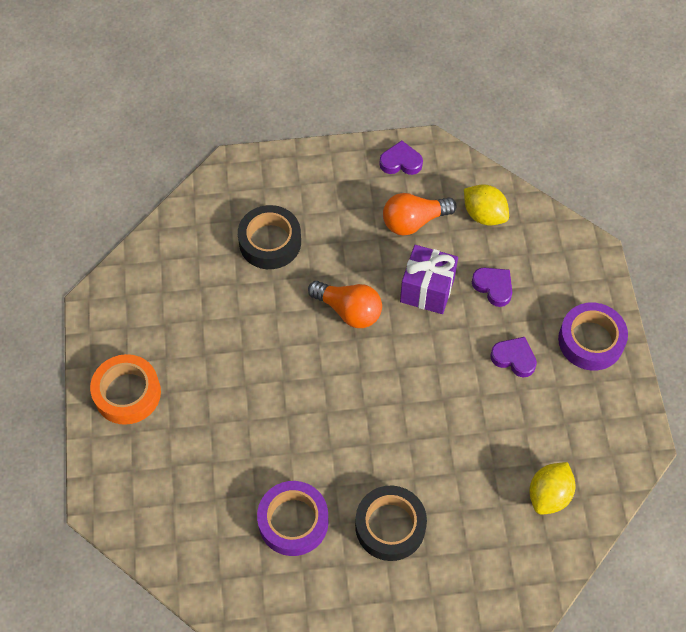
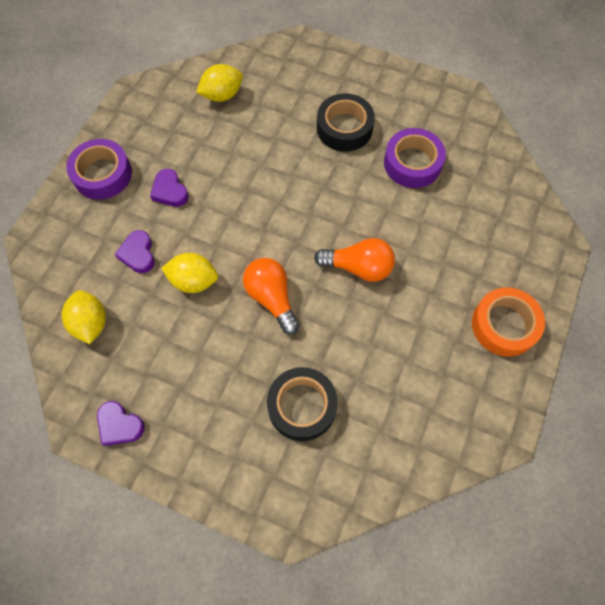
camera: 150 degrees left, 5 degrees up
(413, 221) = (156, 352): orange light bulb -> orange light bulb (358, 267)
(427, 290) = (193, 281): purple gift -> yellow lemon

